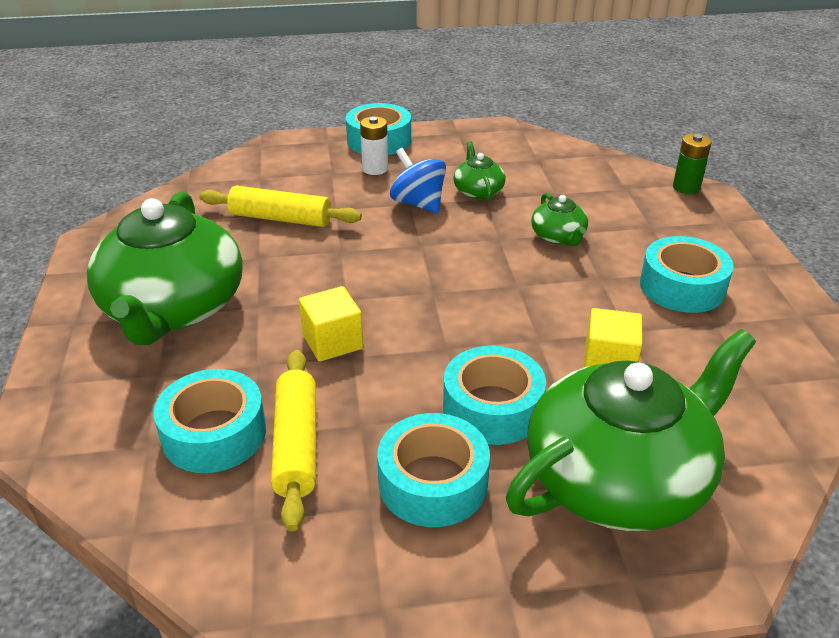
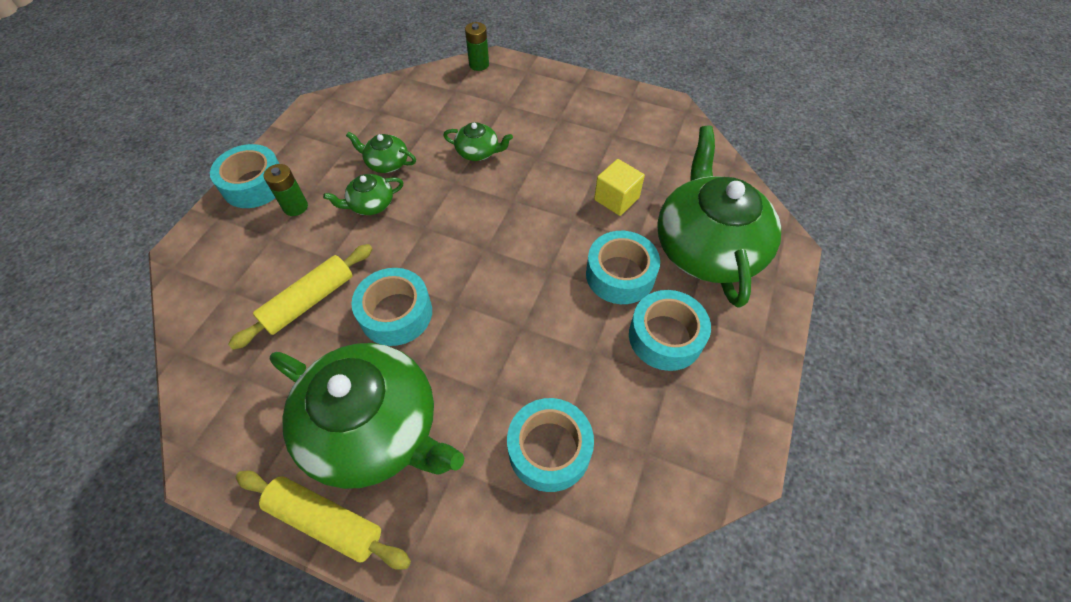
camera: 60 degrees left, 20 degrees up
(297, 445) = (591, 399): yellow rolling pin -> yellow rolling pin (326, 521)
(332, 342) = (498, 332): yellow cube -> none
(375, 169) = (295, 207): white battery -> green battery
(418, 203) = (371, 204): blue spinning top -> green teapot
(682, 287) = (573, 127): turquoise tape -> turquoise tape (396, 313)

